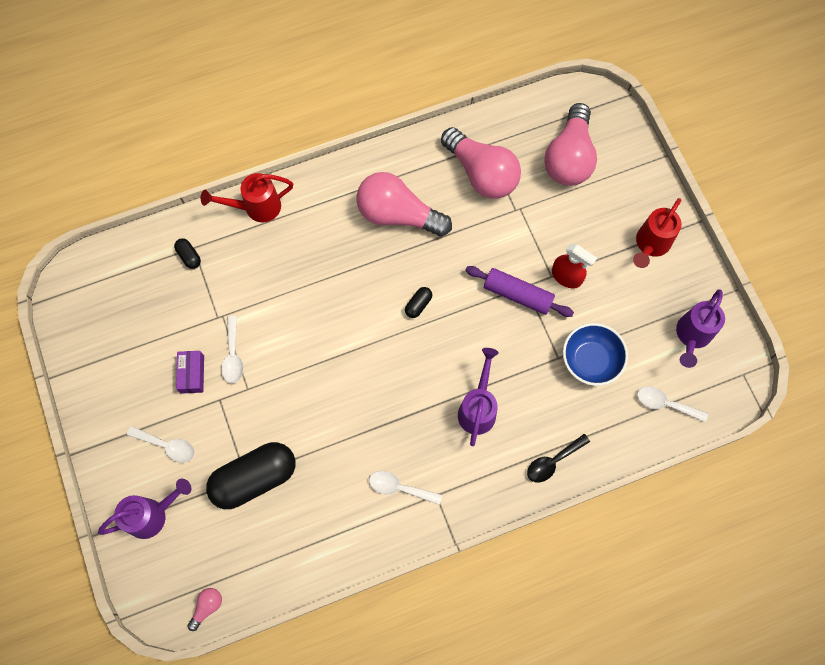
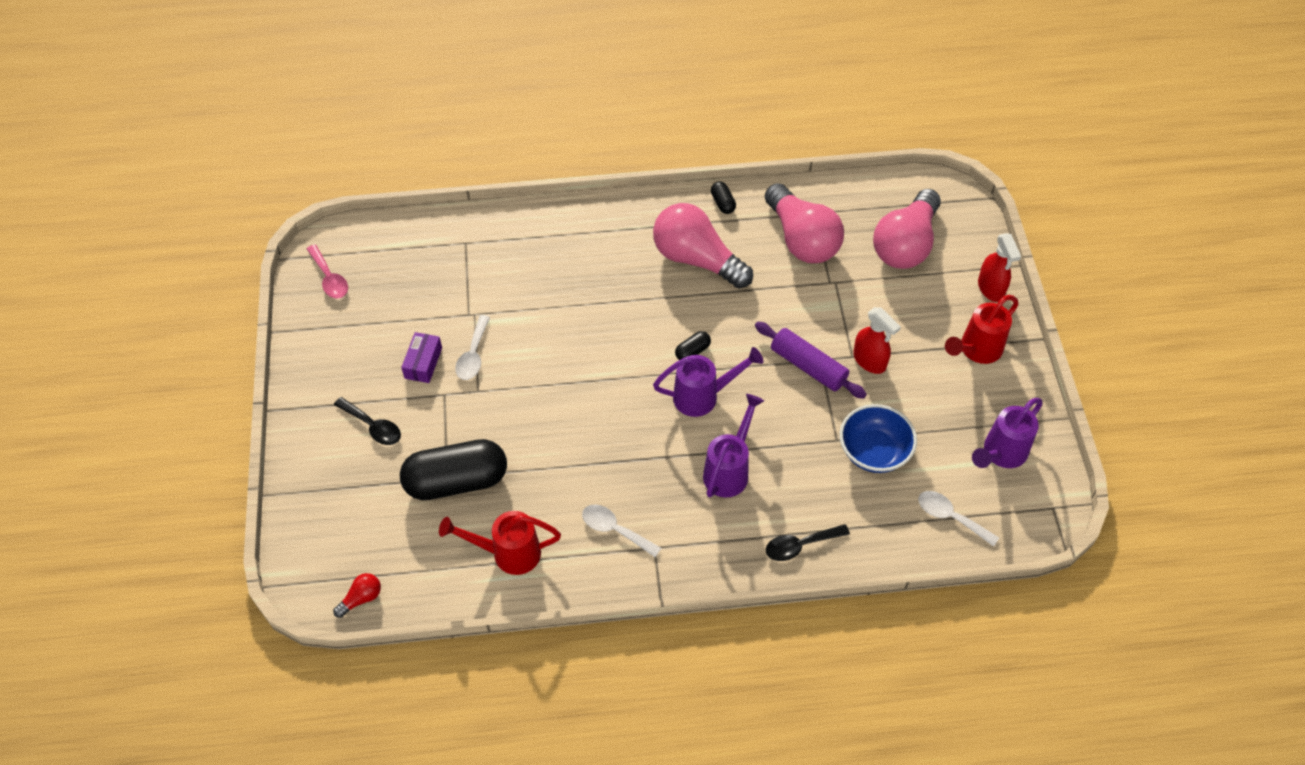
camera: 15 degrees right, 15 degrees down
(83, 312) = (329, 278): none -> pink spoon
(153, 514) = (334, 490): purple watering can -> purple watering can (703, 396)
(167, 446) = (373, 426): white spoon -> black spoon
(189, 256) = (458, 250): black capsule -> black capsule (722, 203)
(207, 607) = (361, 598): pink light bulb -> red light bulb
(256, 208) = (544, 220): red watering can -> red watering can (507, 553)
(648, 183) = (991, 288): none -> red spray bottle

